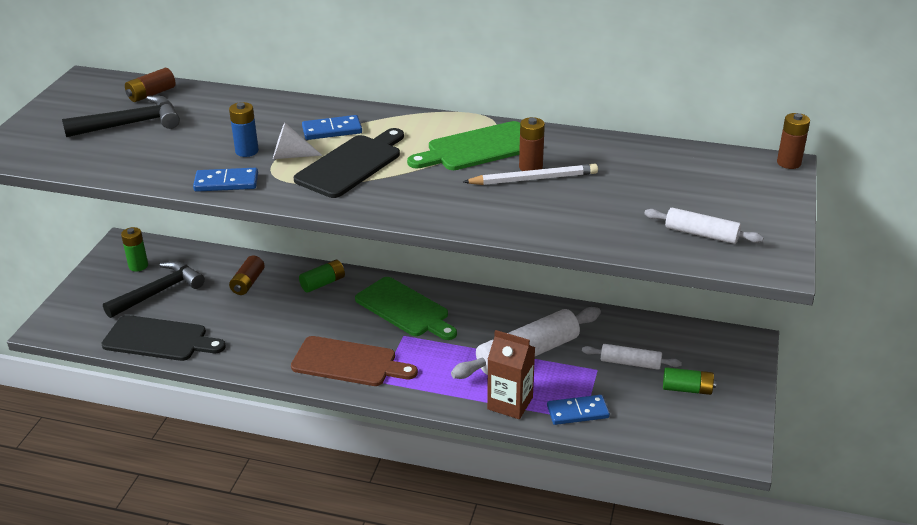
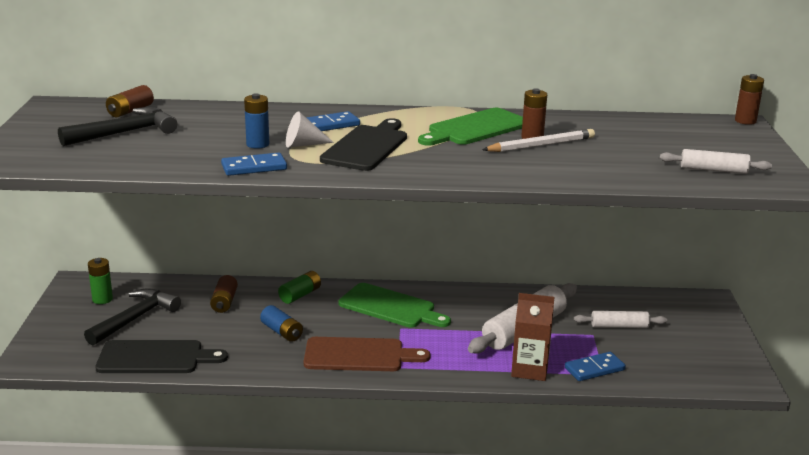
camera: 15 degrees left, 10 degrees down
(287, 325) = (282, 332): none -> blue battery
(687, 389) = (679, 340): green battery -> none

